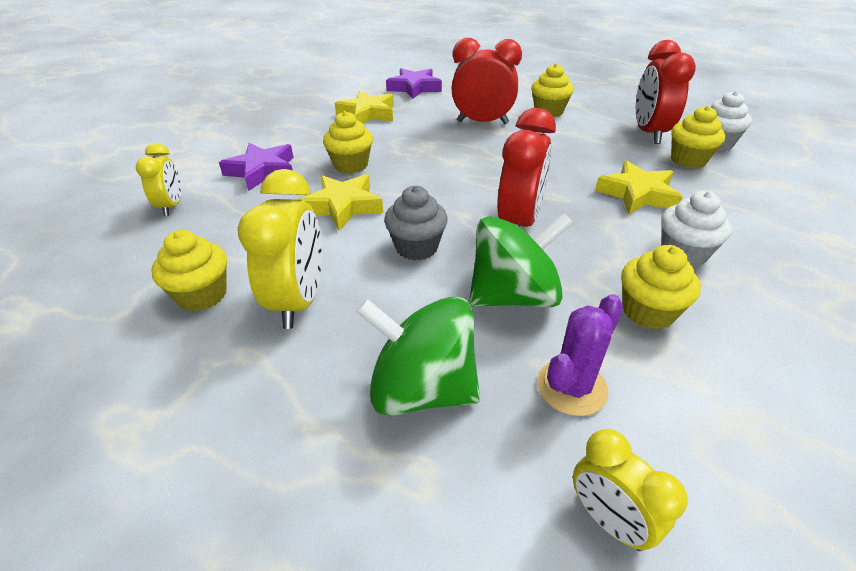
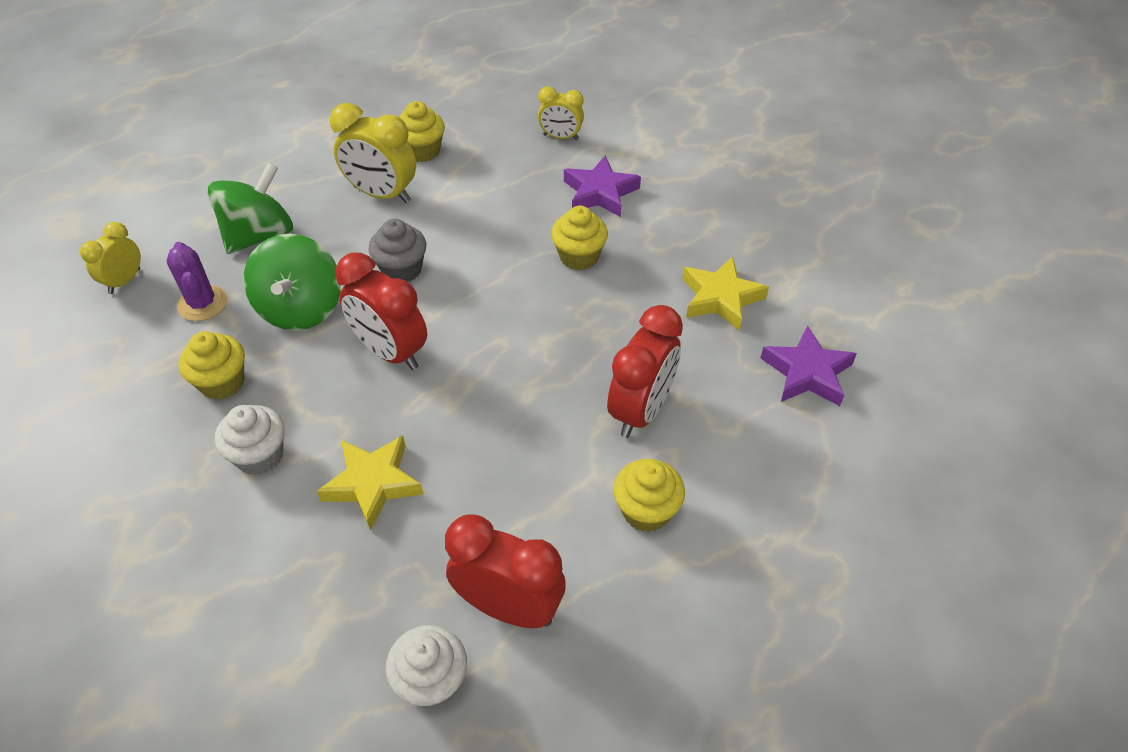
camera: 110 degrees right, 10 degrees up
(343, 206) = (498, 237): yellow star -> none
(608, 520) = (125, 281): yellow clock -> yellow clock turned 45 degrees counterclockwise
(688, 160) = (409, 601): yellow cupcake -> none

